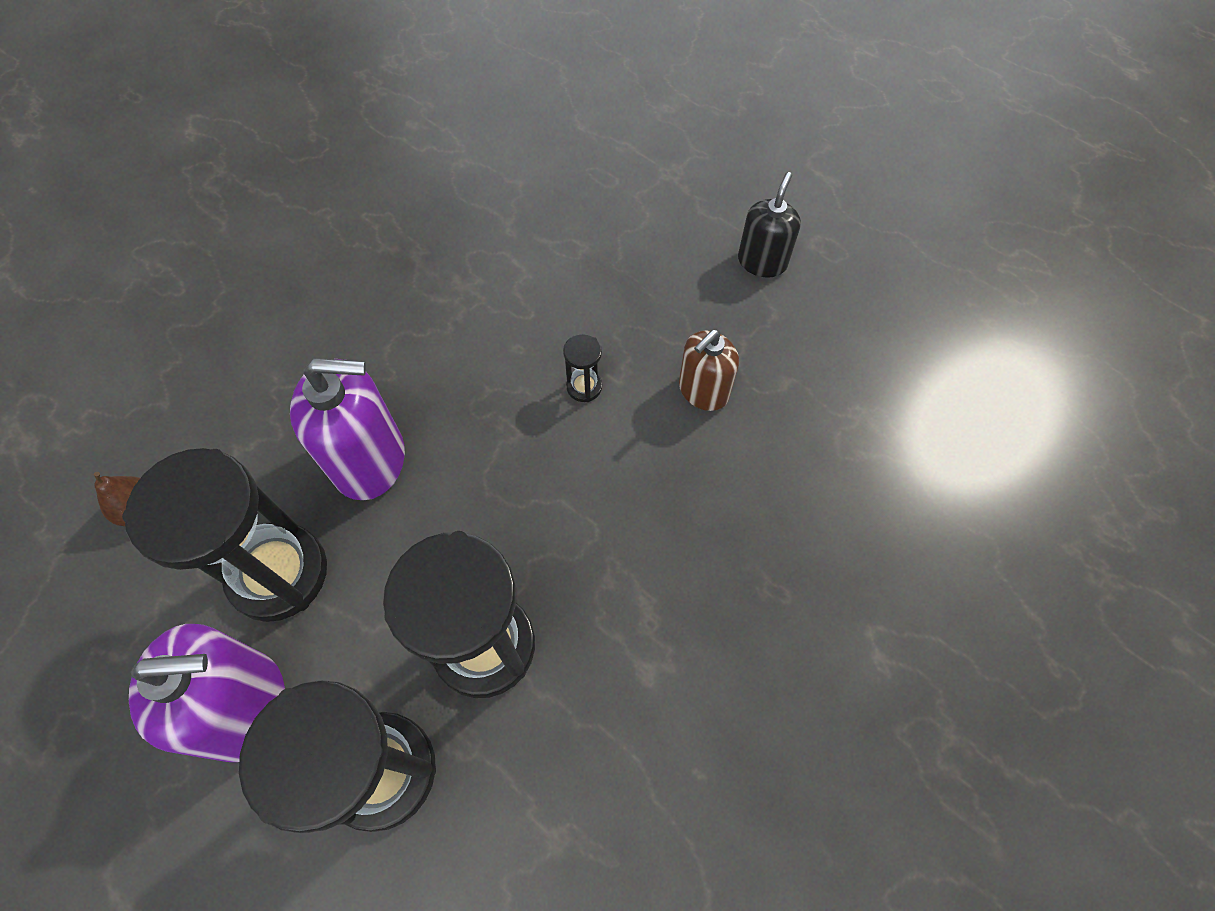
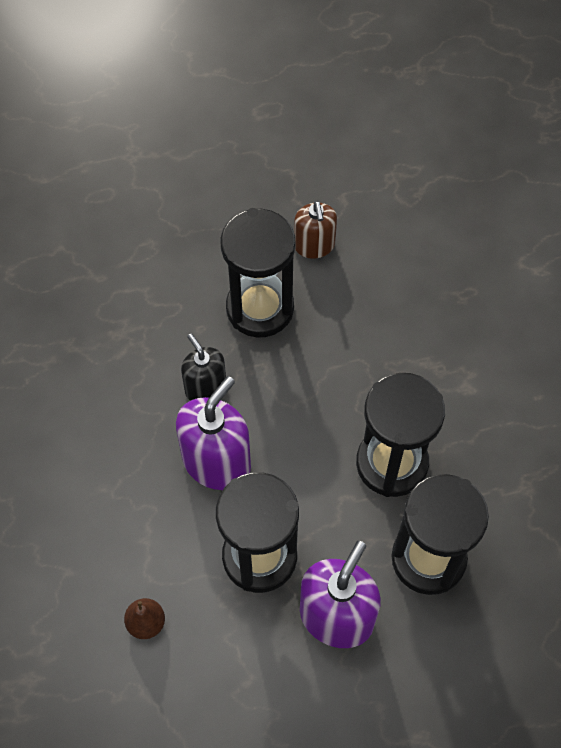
camera: 55 degrees left, 0 degrees up
(584, 387) = (260, 308): black hourglass -> black hourglass, size x2.48
(762, 261) = (248, 152): black soap dispenser -> black soap dispenser (205, 387)

